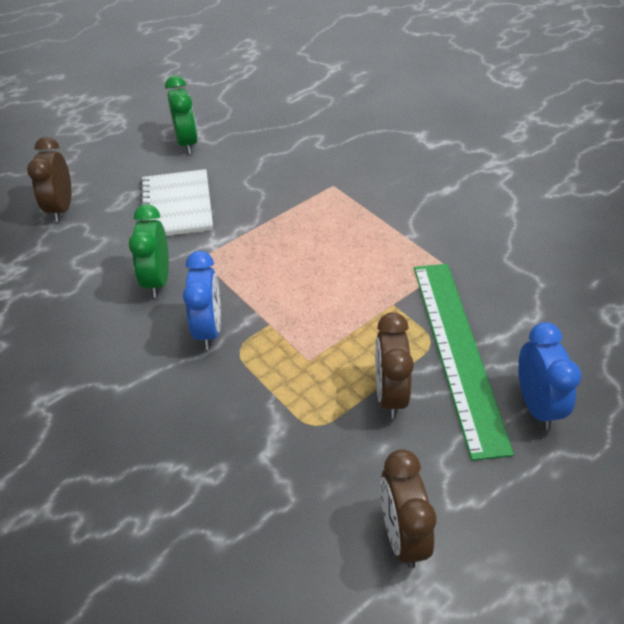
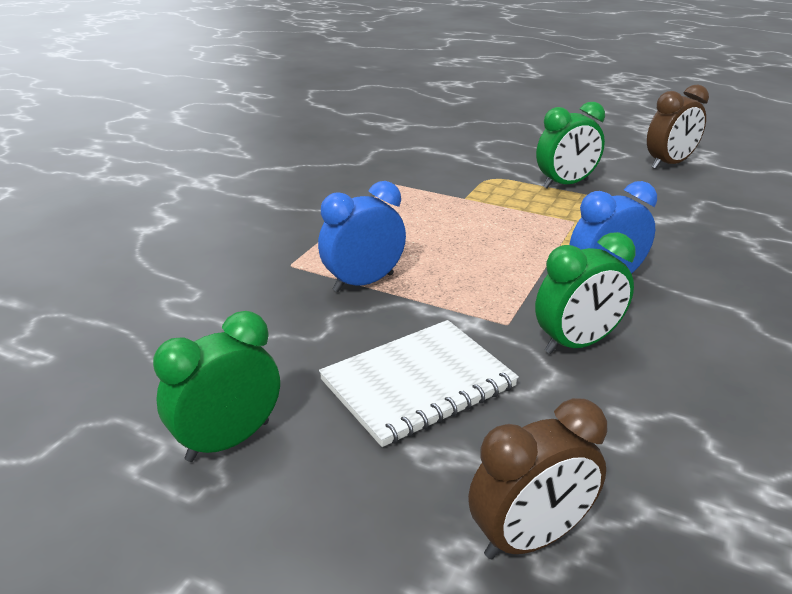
camera: 115 degrees left, 15 degrees down
(390, 394) = (565, 184): brown clock -> green clock
(457, 351) = (491, 167): green ruler -> none
(536, 405) = (511, 140): blue clock -> blue clock (363, 282)

